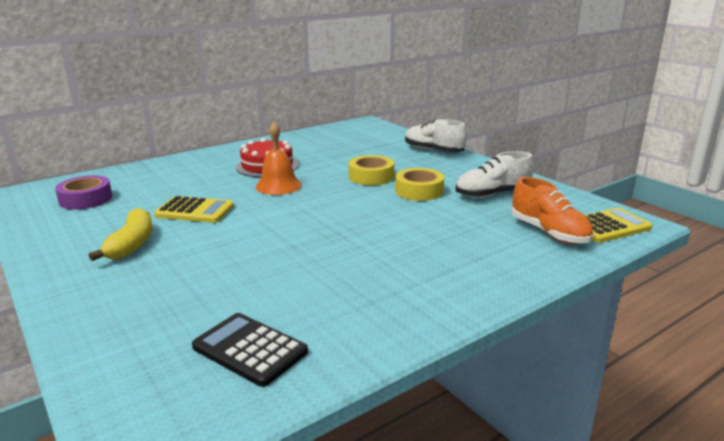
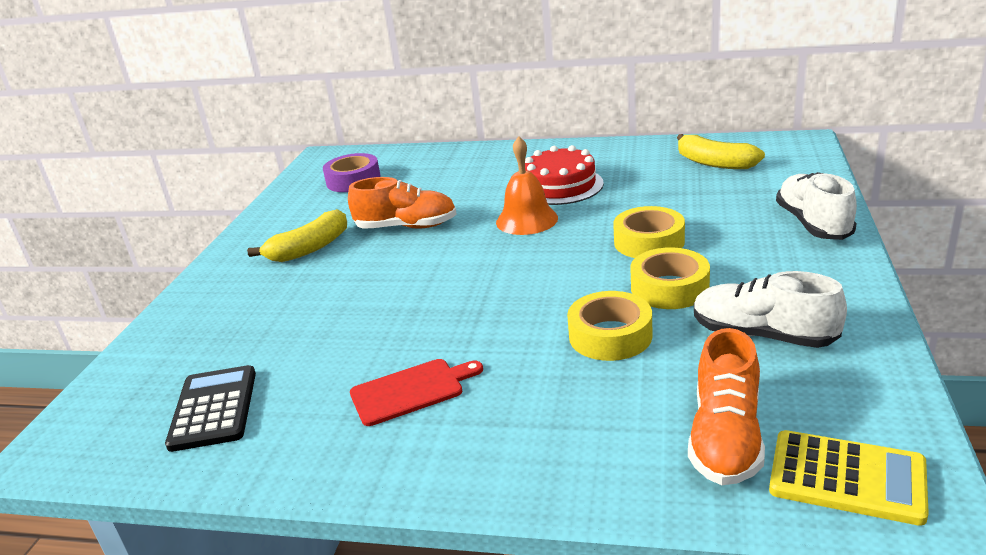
camera: 50 degrees right, 5 degrees up
(195, 211) = (406, 227): yellow calculator -> orange shoe
(339, 138) = (714, 163): none -> yellow banana
(373, 279) = (411, 391): none -> red cutting board
(429, 217) = (610, 336): none -> yellow tape

